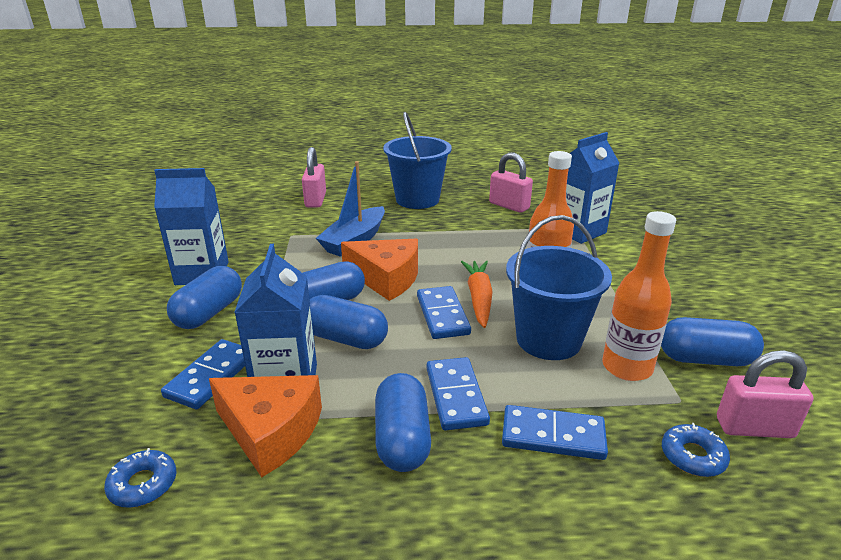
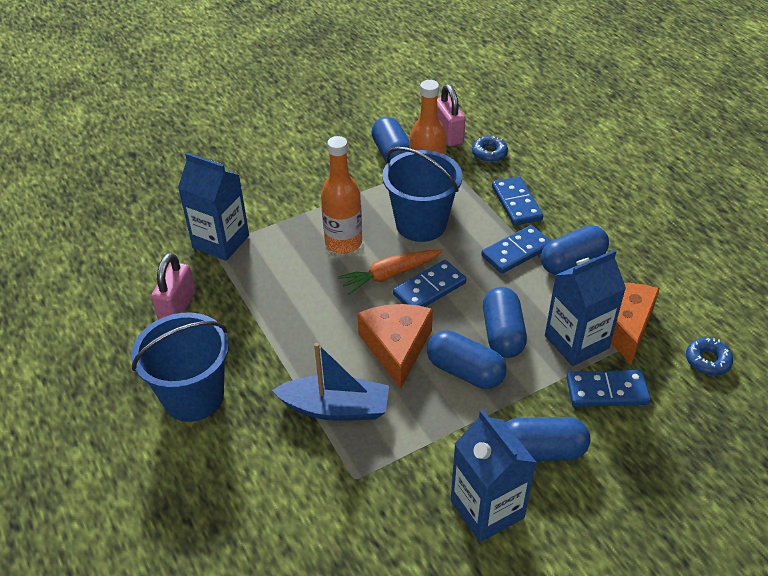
camera: 115 degrees left, 15 degrees up
(315, 200) = (242, 510): pink padlock -> none

